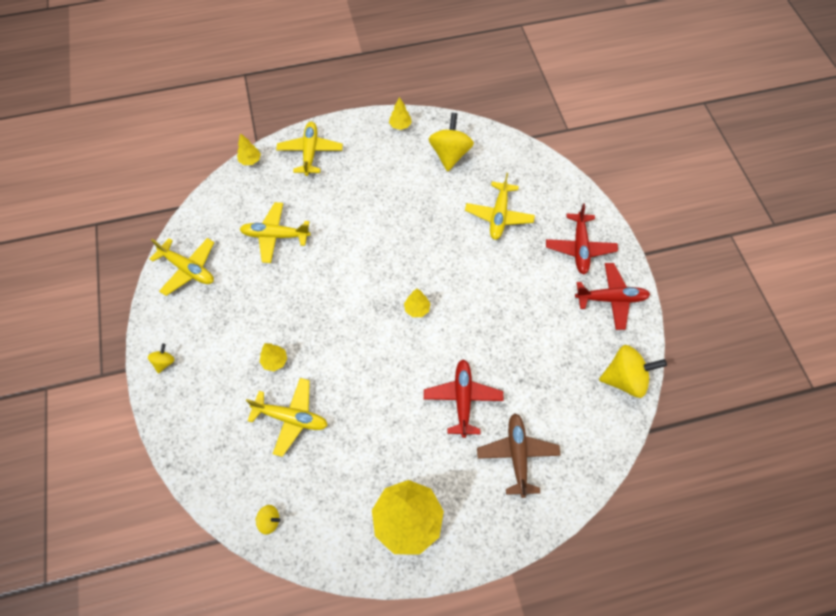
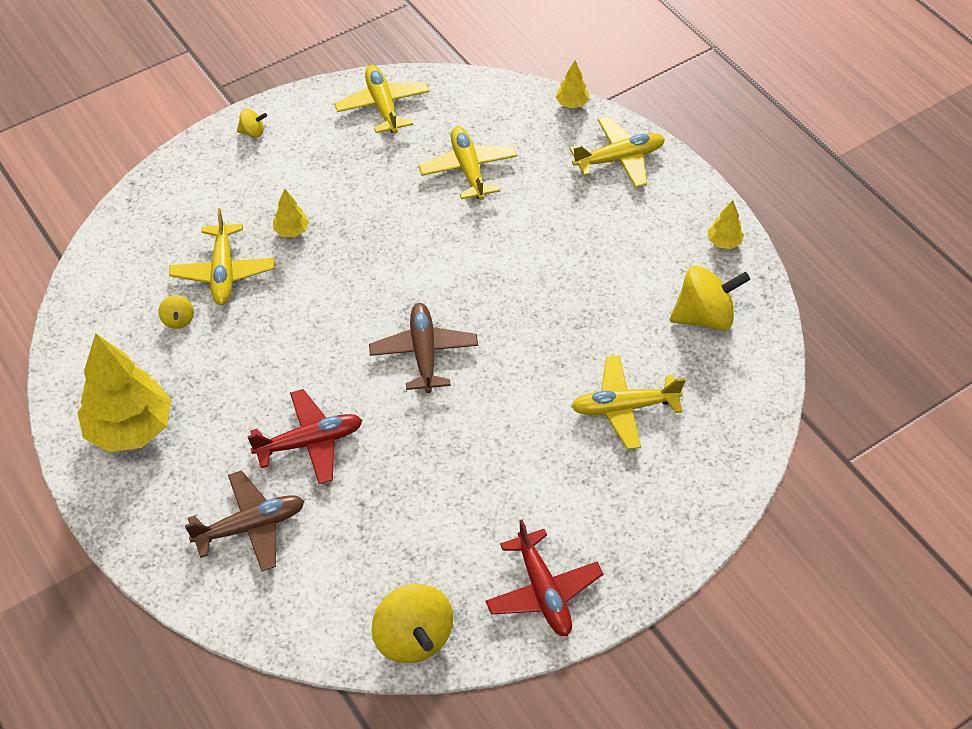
camera: 70 degrees right, 10 degrees down
(188, 269) = (382, 106): yellow plane -> yellow plane turned 150 degrees clockwise
(269, 520) = (94, 295): yellow spinning top -> yellow spinning top (178, 320)
(417, 309) = (424, 353): yellow tree -> brown plane
(580, 248) = (617, 528): red plane -> none

